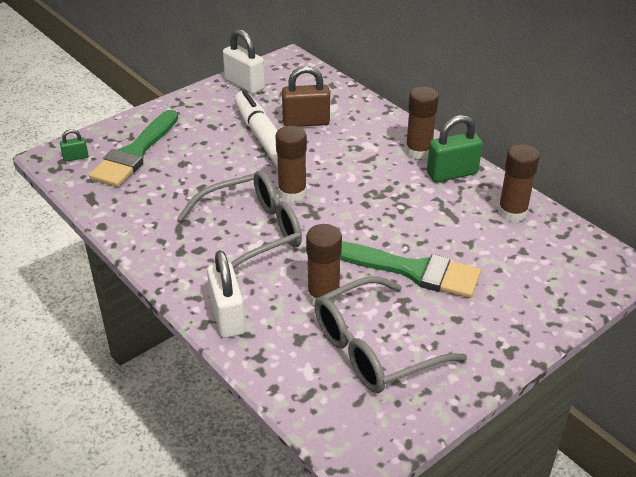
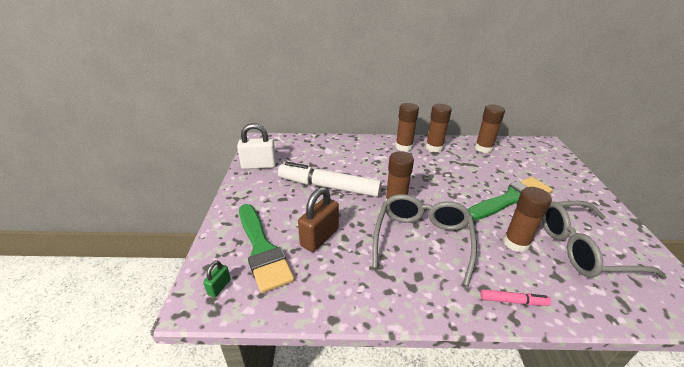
camera: 50 degrees left, 5 degrees down
(227, 317) = (513, 301): white padlock -> pink marker
(306, 122) = (330, 164): brown padlock -> brown padlock (319, 237)
(374, 349) = (582, 249): grey glasses -> grey glasses turned 75 degrees clockwise
(452, 173) = (434, 147): green padlock -> brown glue stick

